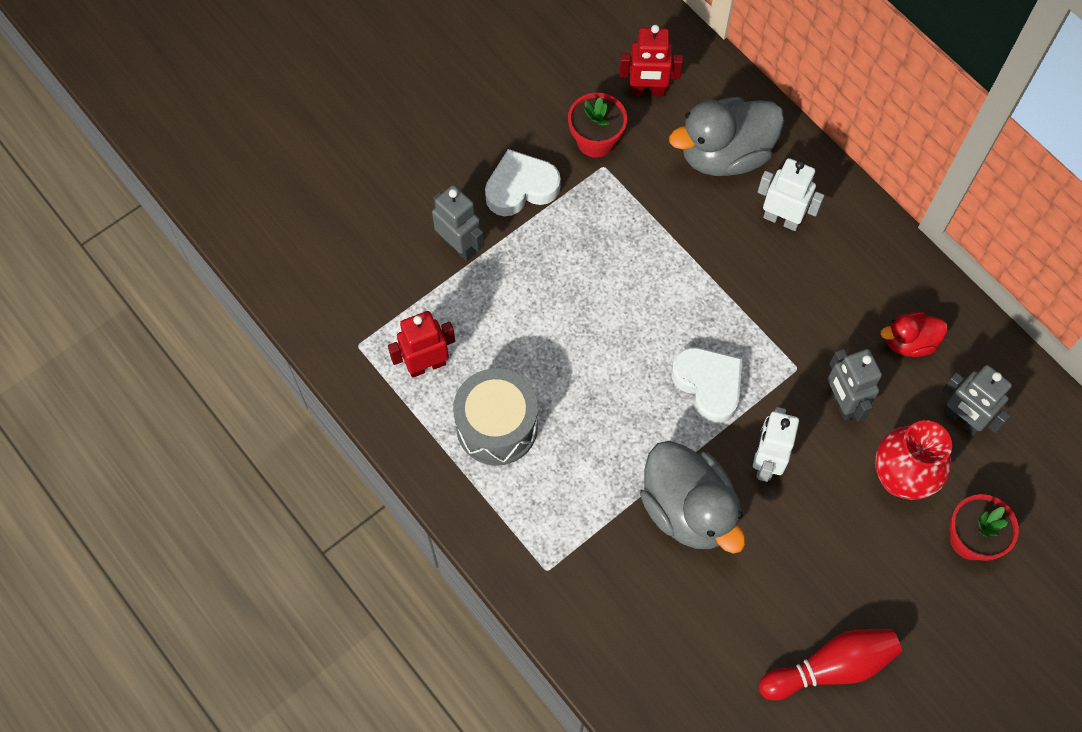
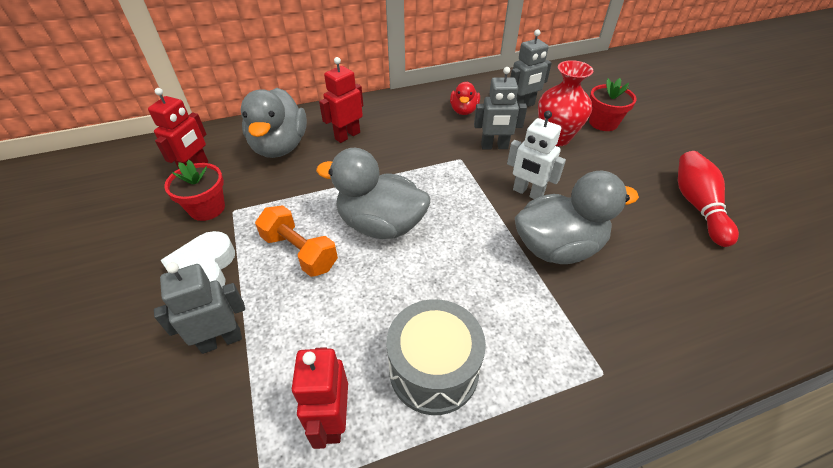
camera: 70 degrees left, 20 degrees down
(576, 259) = (300, 252): none -> orange dumbbell
(645, 319) = (380, 225): none -> grey duck
(708, 385) = (454, 205): white heart -> none
(781, 219) = (347, 135): white robot -> red robot

